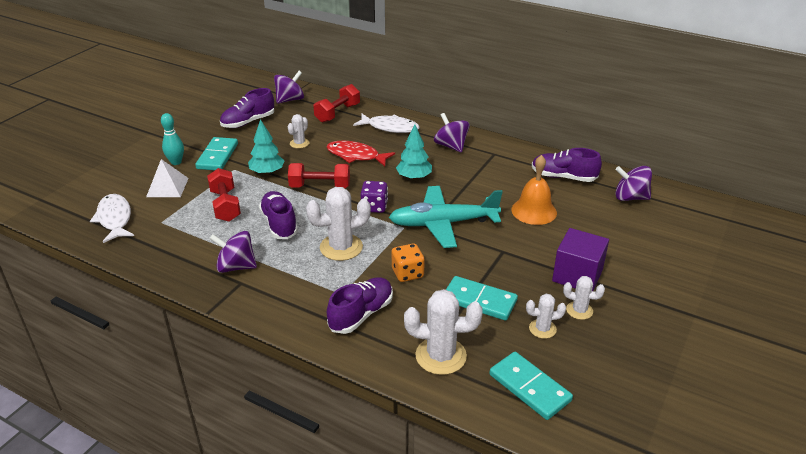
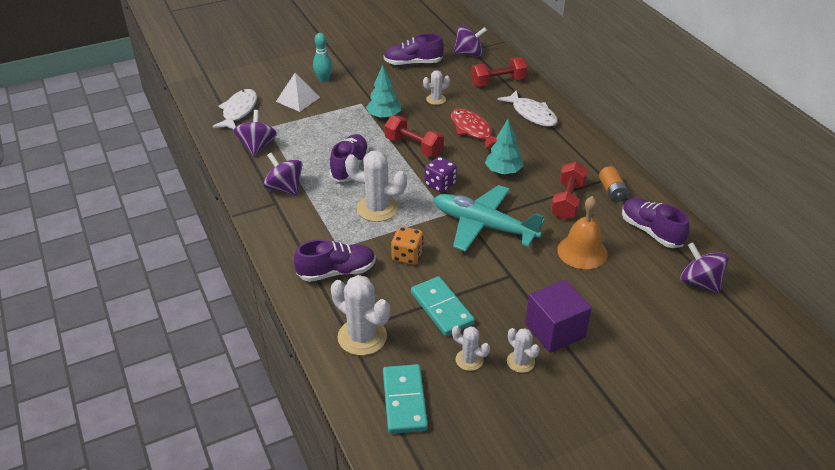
camera: 35 degrees right, 5 degrees up
(217, 156) = (359, 86): turquoise domino -> none
(225, 205) = (325, 133): red dumbbell -> red dumbbell (567, 201)
(451, 146) = (570, 154): purple spinning top -> purple spinning top (257, 146)
(508, 160) = (612, 191): none -> orange battery

